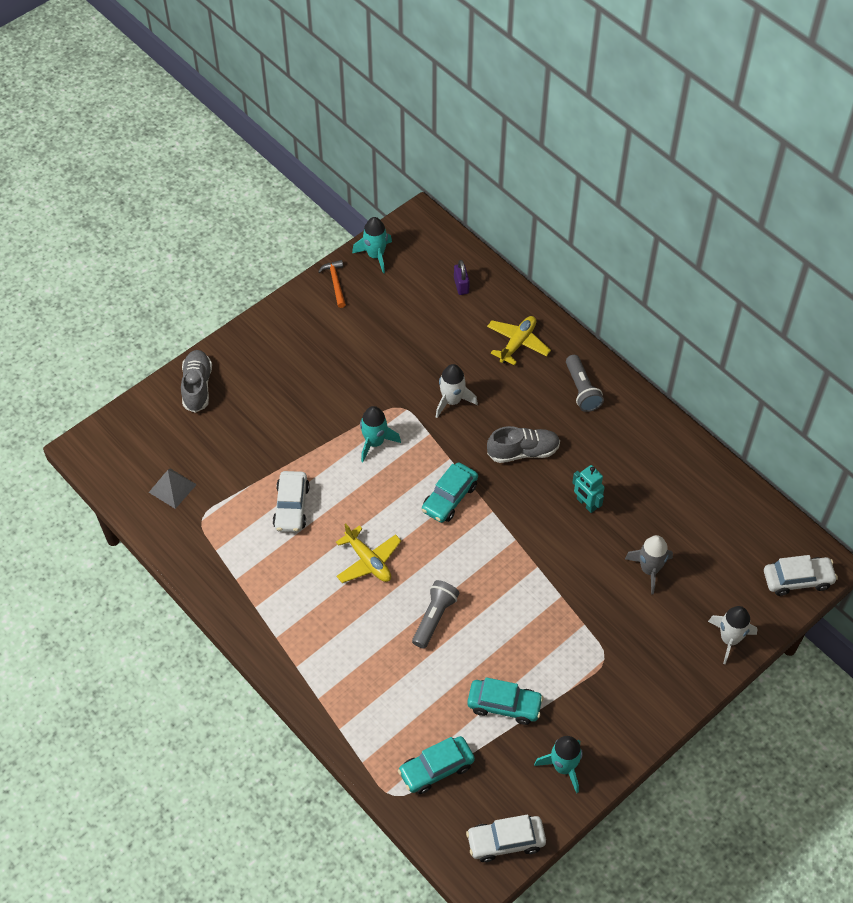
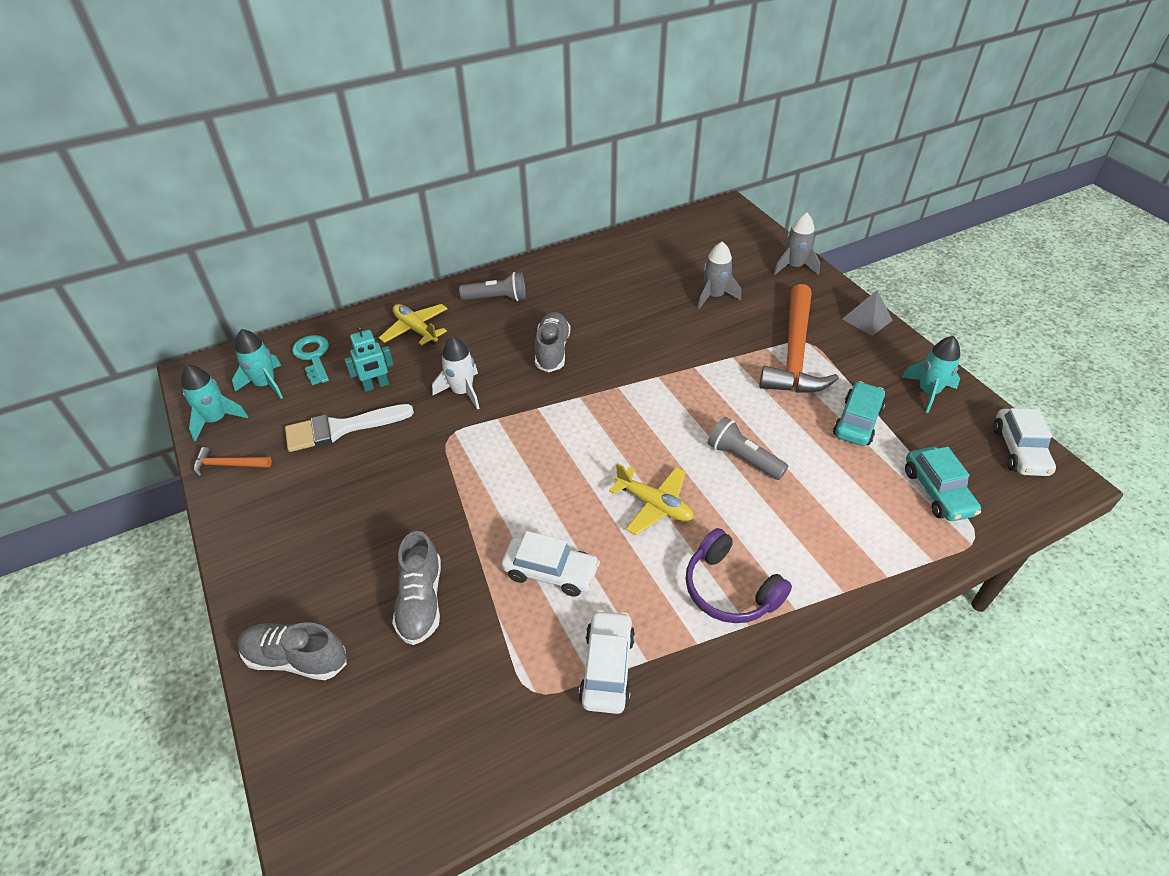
camera: 75 degrees left, 10 degrees down
(172, 488) = (464, 725): grey pyramid -> grey pyramid (867, 319)
(251, 438) = (421, 601): none -> grey shoe
(303, 622) = (729, 589): none -> purple headphones
(368, 561) = (654, 505): yellow plane -> yellow plane turned 60 degrees clockwise
(375, 442) = (487, 468): turquoise rocket -> turquoise rocket (266, 384)
(389, 335) = (341, 428): none -> white brush
(449, 498) = (589, 417): turquoise car -> none
(461, 285) = (313, 357): purple padlock -> turquoise key
(583, 648) = (794, 353): none -> orange hammer
(586, 504) = (630, 320): turquoise robot -> turquoise robot (376, 386)
(729, 639) = (794, 267): white rocket -> grey rocket
(797, 579) = (741, 222): white car -> white car (607, 668)

